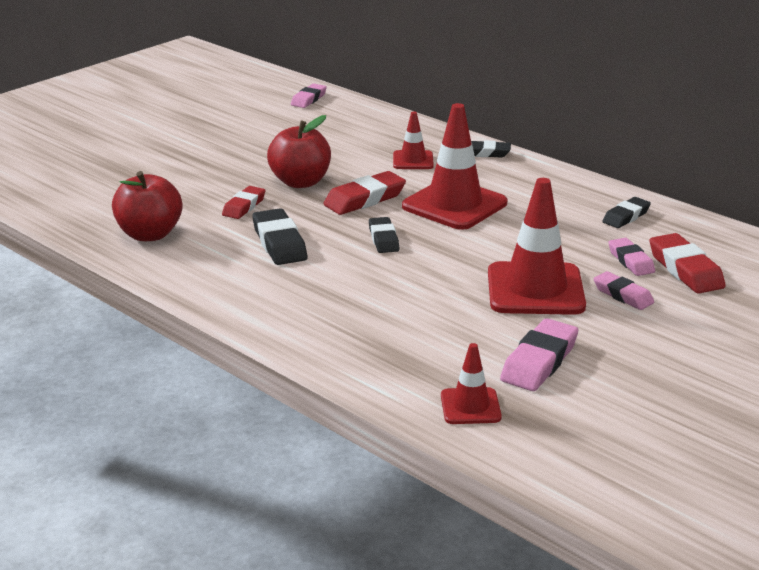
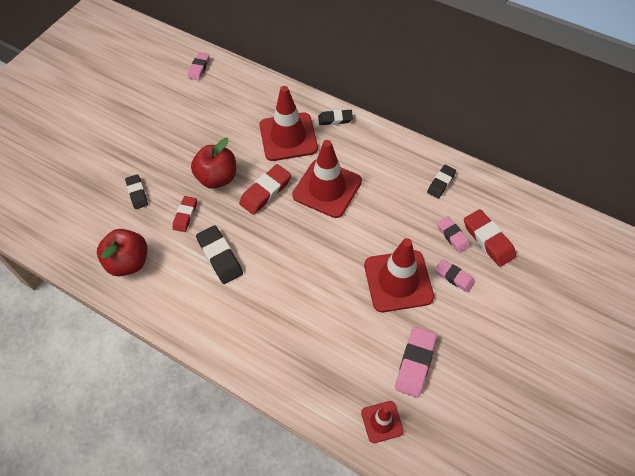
camera: 10 degrees left, 30 degrees up
(383, 239) = (288, 239): black eraser -> black eraser (137, 193)
(413, 160) = (288, 137): red traffic cone -> red traffic cone, size x1.92

